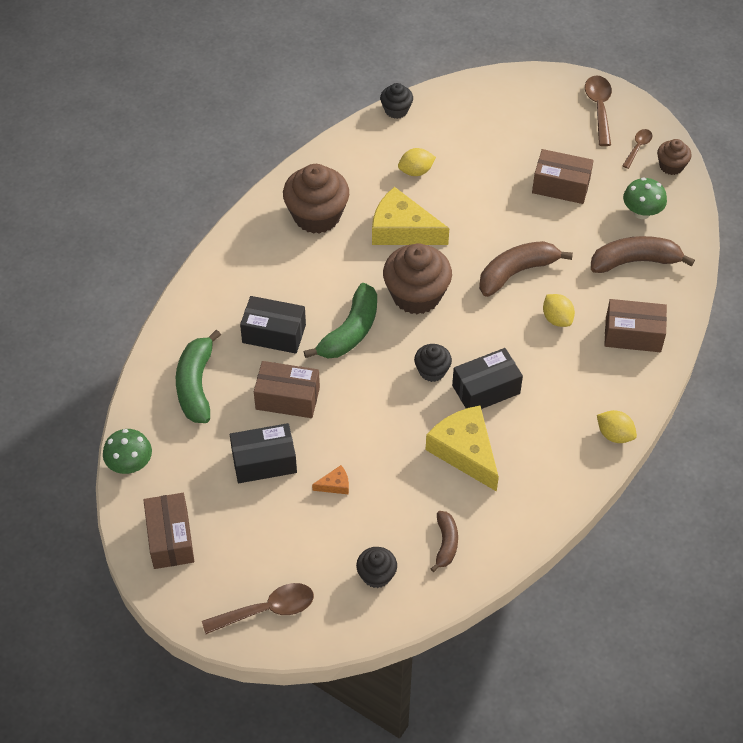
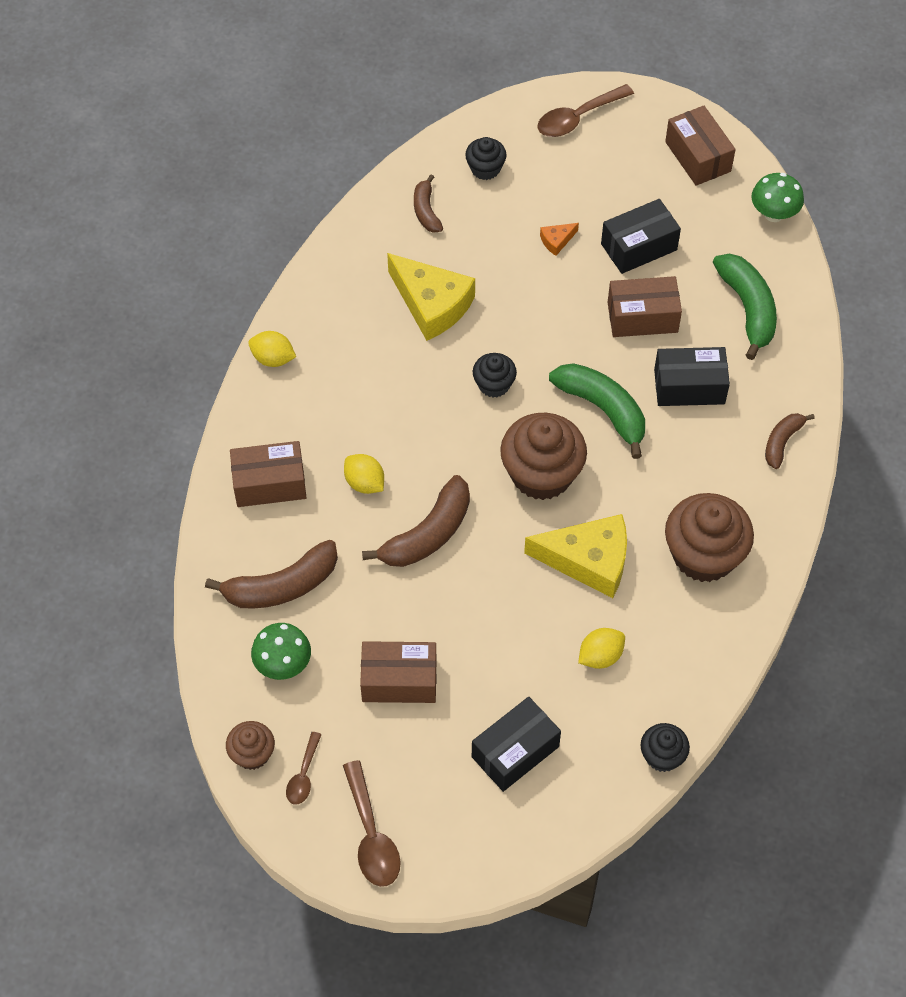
camera: 165 degrees right, 5 degrees up
(221, 277) = (782, 442): none -> brown banana
(350, 331) = (603, 410): green banana -> green banana turned 120 degrees clockwise
(486, 389) = (427, 377): black box -> black box (515, 752)

